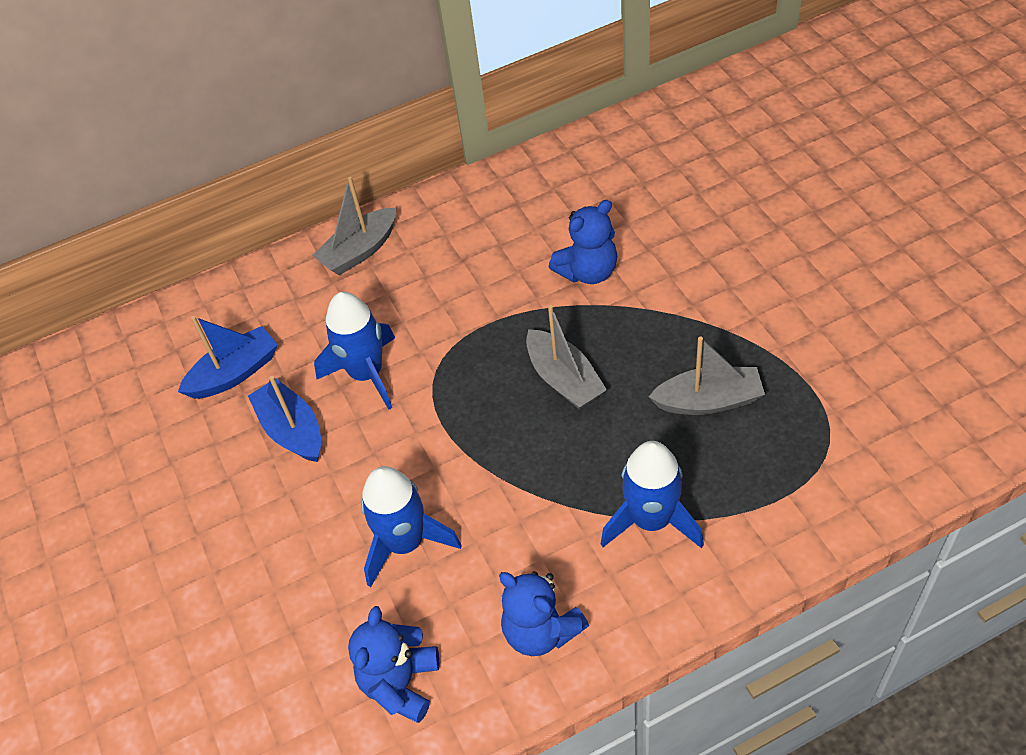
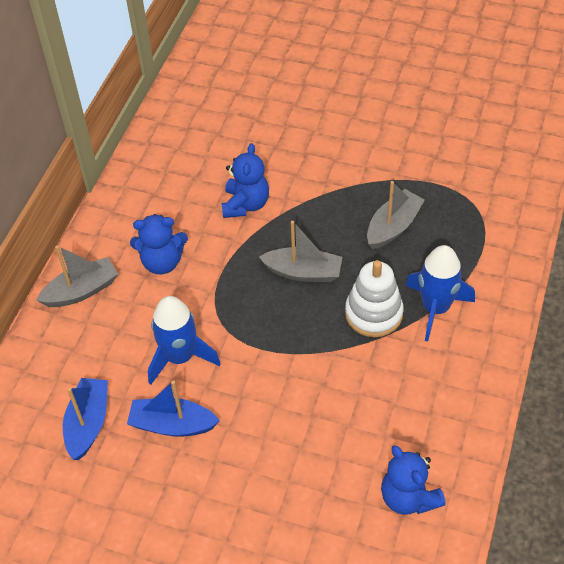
camera: 50 degrees left, 0 degrees up
(359, 251) = (81, 291): grey boat -> grey boat turned 120 degrees counterclockwise
(405, 543) = (321, 427): blue rocket -> none
(541, 631) = (447, 407): blue teddy bear -> blue teddy bear (162, 262)
(582, 474) = (373, 313): none -> white stacking toy

